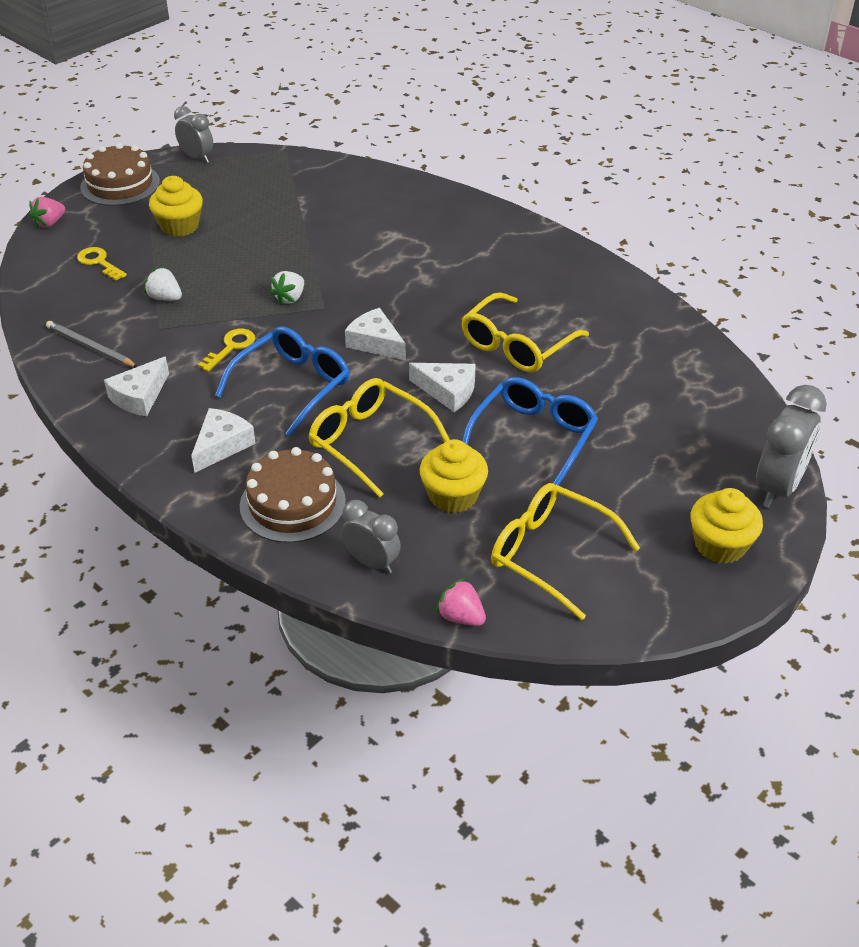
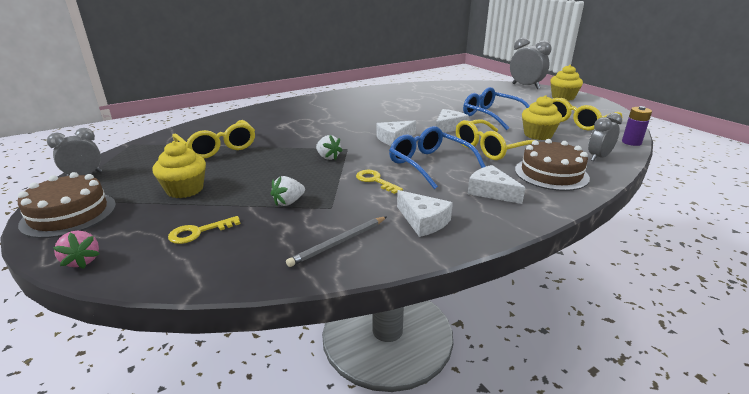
camera: 75 degrees left, 15 degrees down
(461, 617) = (631, 142): pink strawberry -> purple battery
(516, 345) = (414, 111): yellow glasses -> yellow glasses (218, 147)

